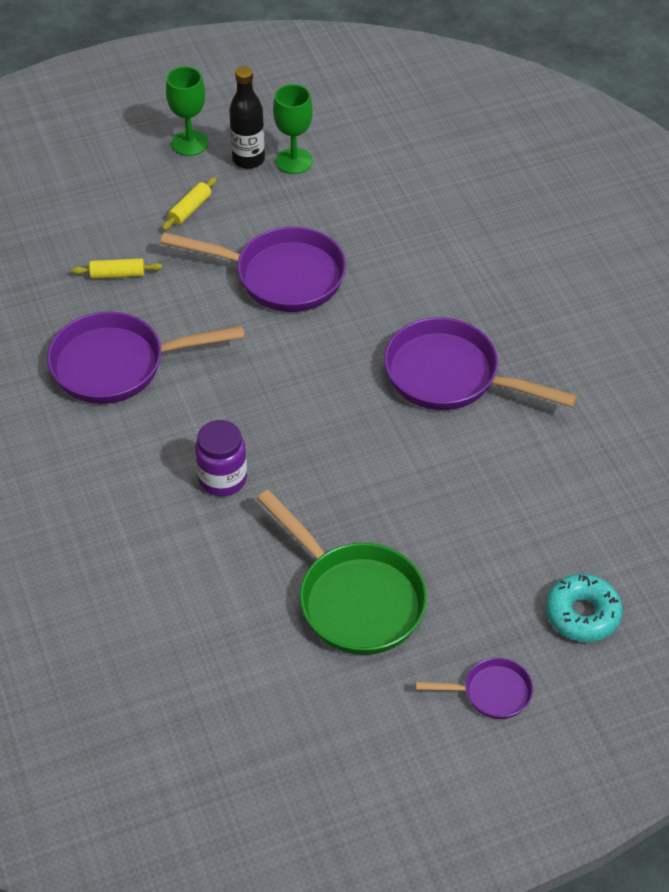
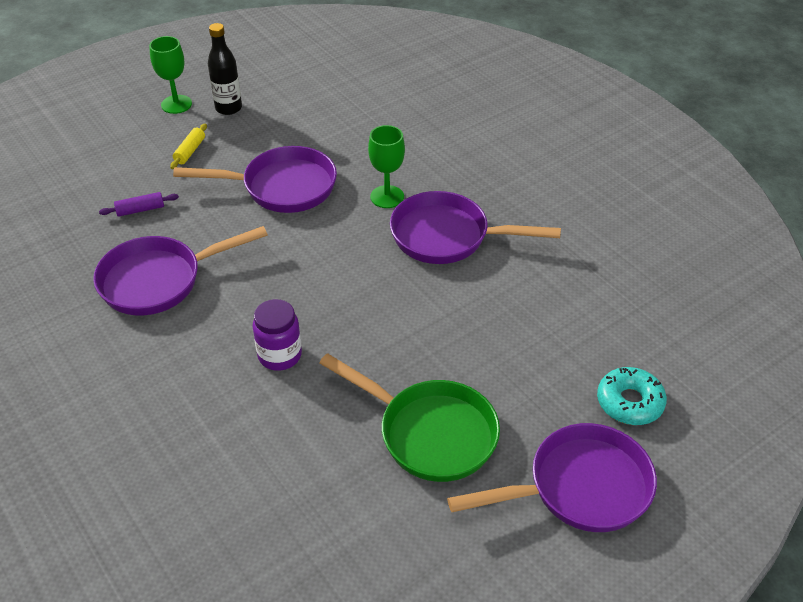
camera: 15 degrees left, 5 degrees down
(117, 274) = (140, 210): yellow rolling pin -> purple rolling pin
(294, 161) = (266, 103): green goblet -> green goblet (387, 197)
(491, 692) = (579, 488): purple pan -> purple pan, size x1.95

